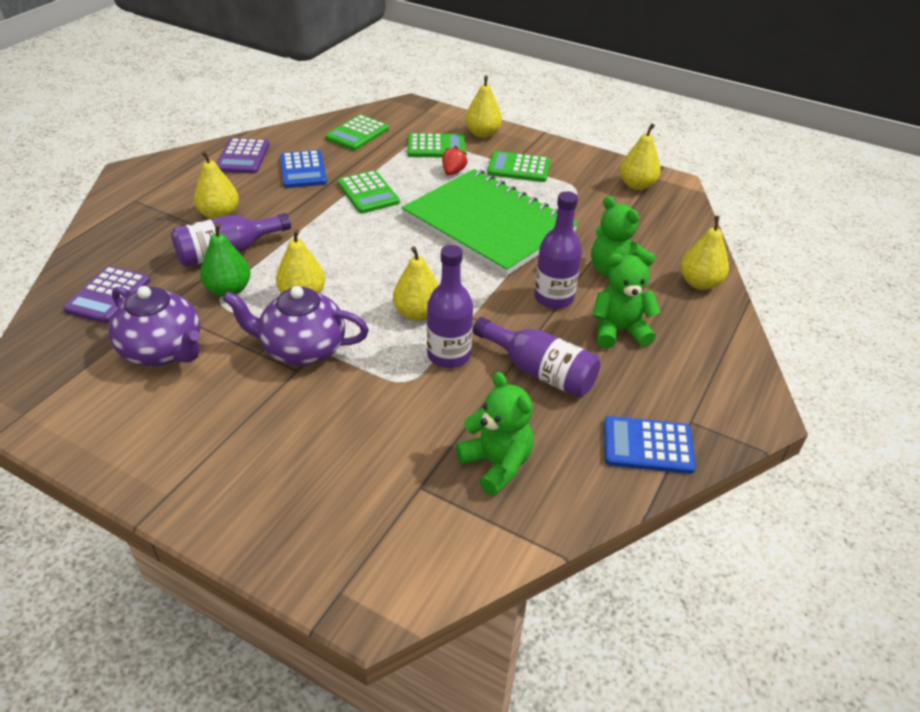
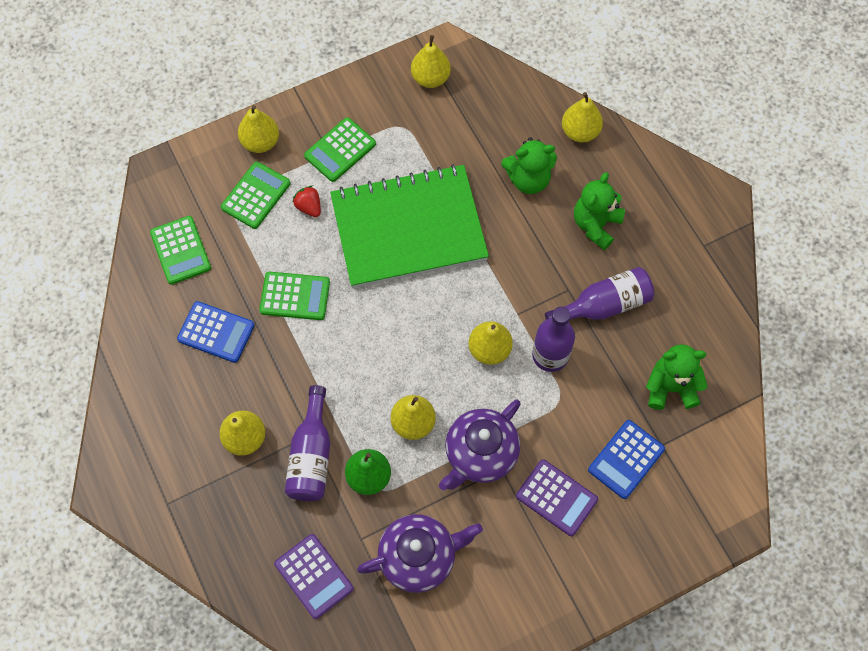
camera: 55 degrees left, 25 degrees up
(243, 157) = (152, 375): purple calculator -> purple calculator (556, 497)
(553, 298) = (532, 243): purple bottle -> none
(647, 446) = (708, 286): blue calculator -> blue calculator (626, 459)

